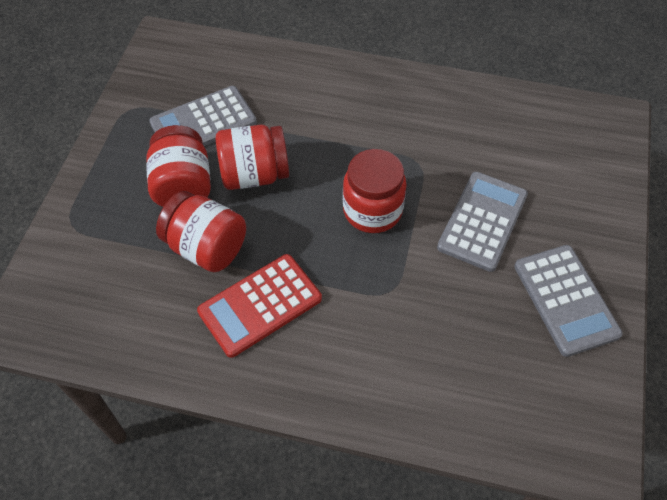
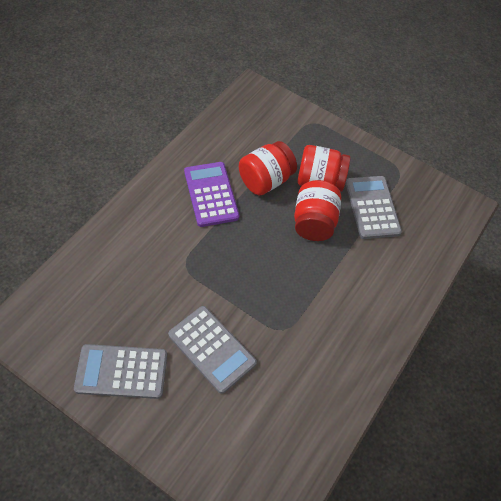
camera: 105 degrees right, 0 degrees up
(260, 305) = (211, 194): red calculator -> purple calculator
(372, 210) = (253, 281): red jar -> none

